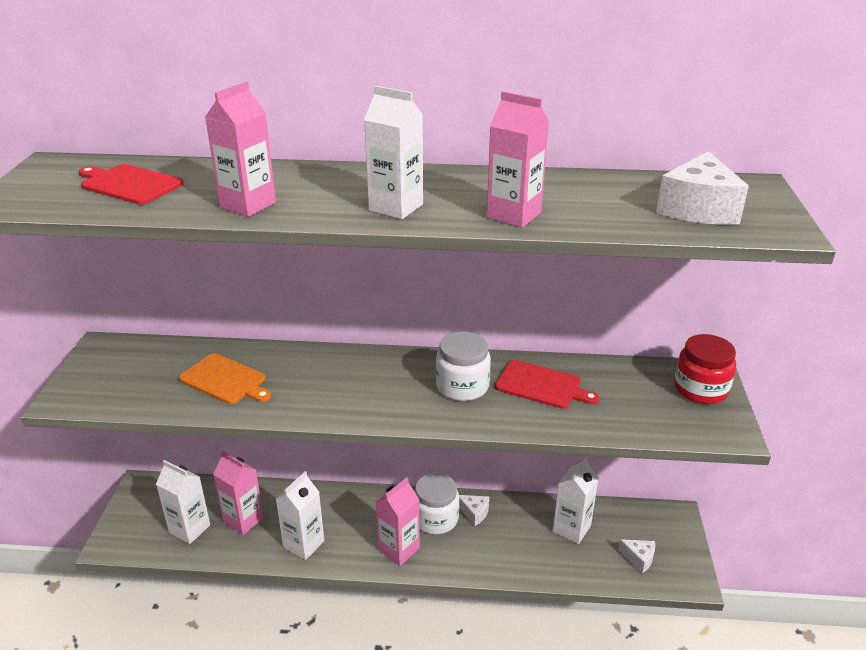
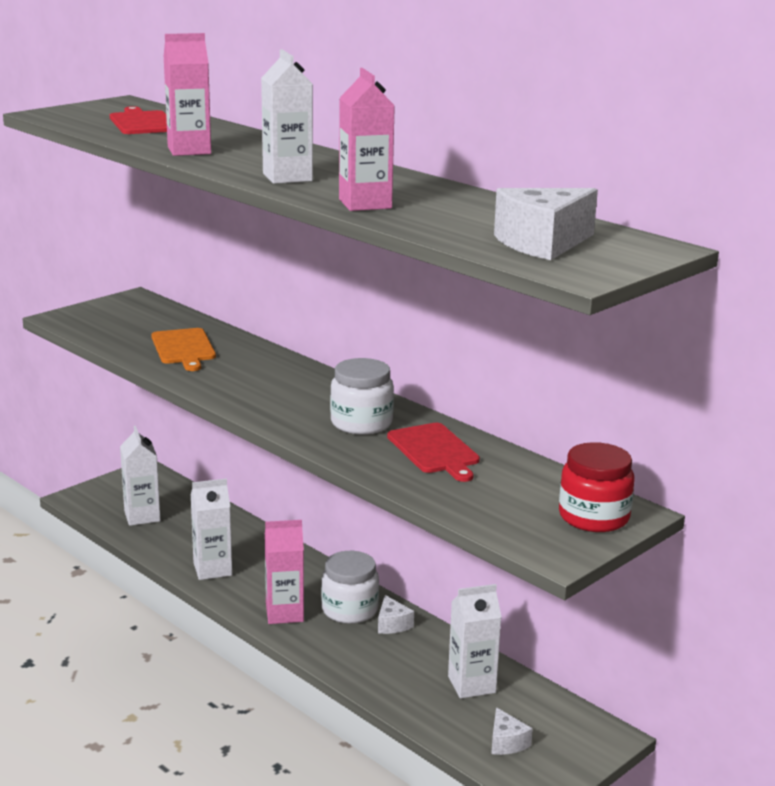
camera: 40 degrees right, 10 degrees down
(243, 520) = (189, 530): pink carton -> none

